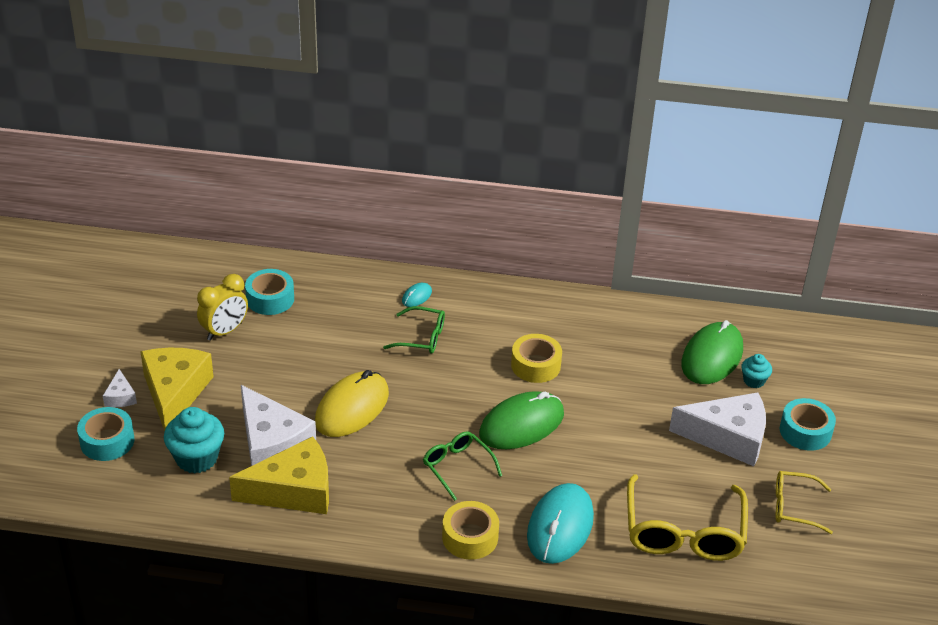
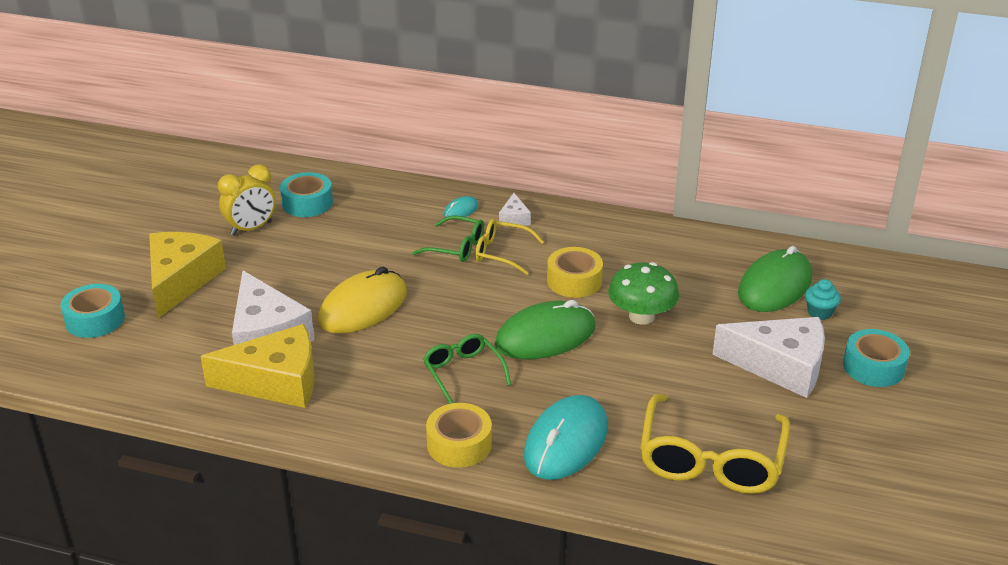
camera: 10 degrees right, 5 degrees down
(120, 397) = (124, 280): white cheese -> white cheese (514, 218)
(197, 458) = (182, 342): turquoise cupcake -> none
(601, 397) = (641, 316): none -> green mushroom
(794, 507) = (849, 444): yellow glasses -> yellow glasses (501, 253)

